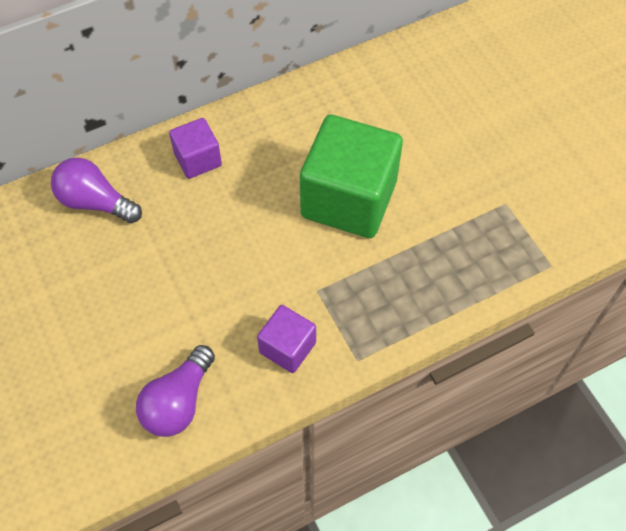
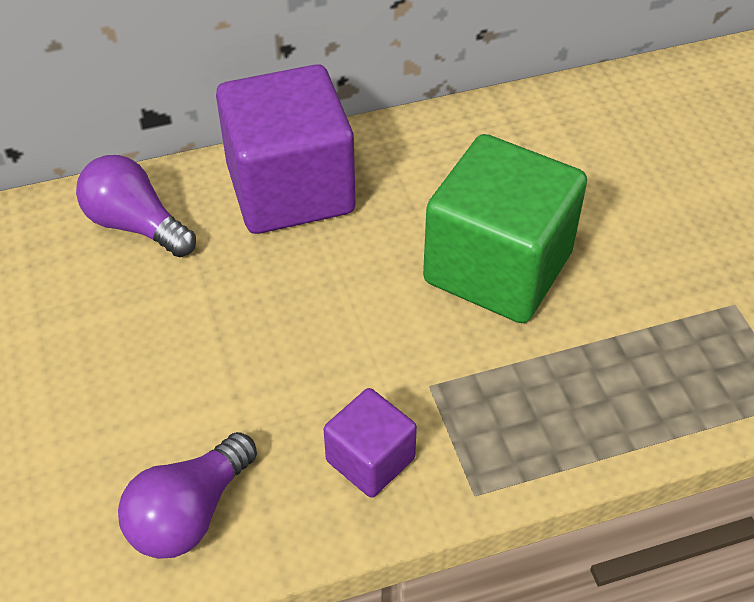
camera: 10 degrees right, 10 degrees down
(198, 159) = (290, 189): purple cube -> purple cube, size x2.00

